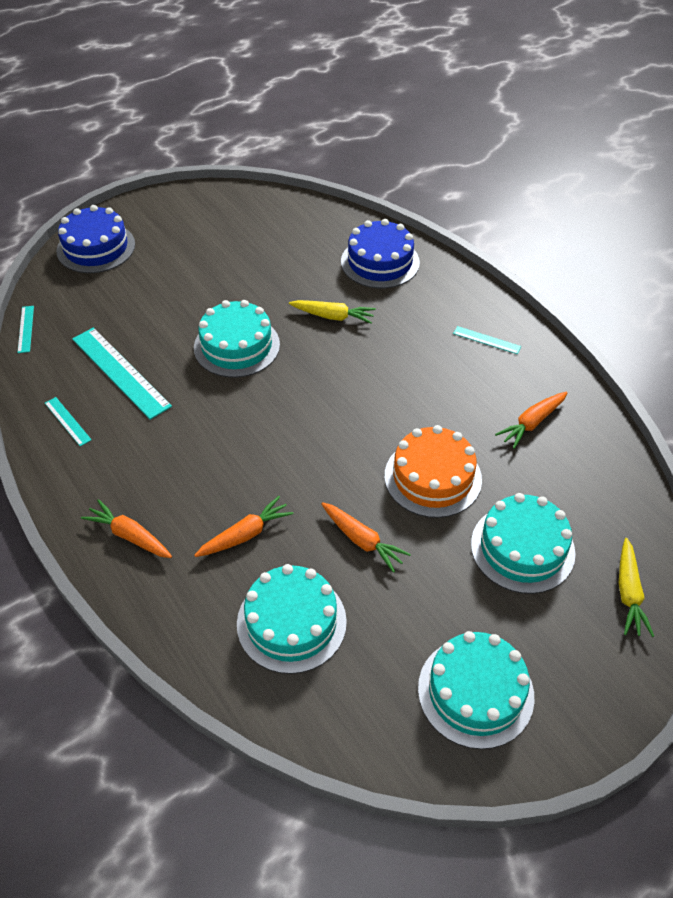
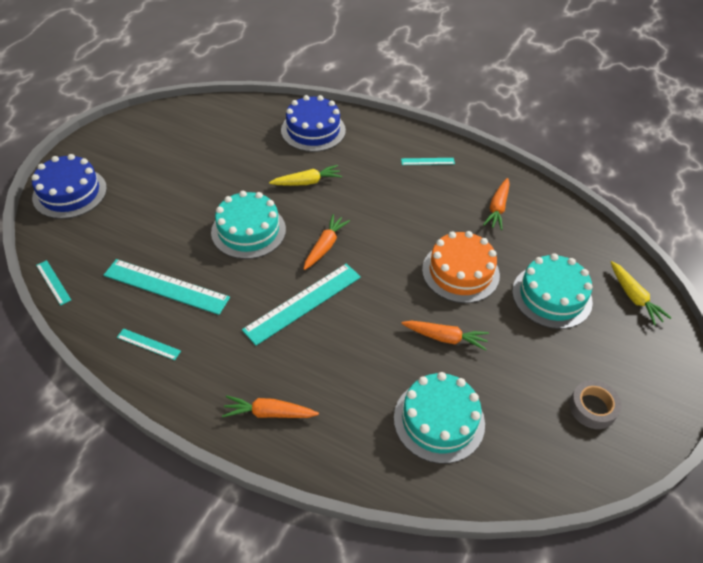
camera: 30 degrees left, 0 degrees up
(239, 441) = (303, 303): none -> turquoise ruler
(245, 534) = (359, 371): orange carrot -> orange carrot (325, 246)
(475, 692) = (592, 408): turquoise cake -> grey tape

